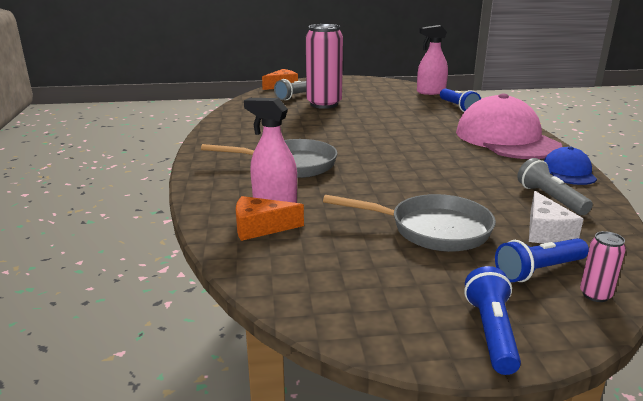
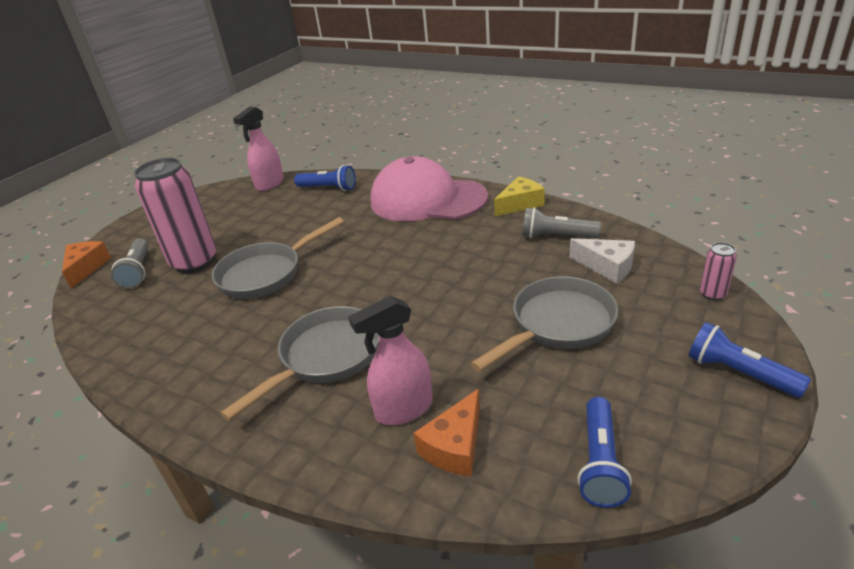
camera: 50 degrees left, 10 degrees up
(341, 124) = (266, 274): none -> grey pan
(539, 271) = (664, 302): blue flashlight -> blue flashlight (600, 462)
(568, 172) = (520, 204): blue cap -> yellow cheese

